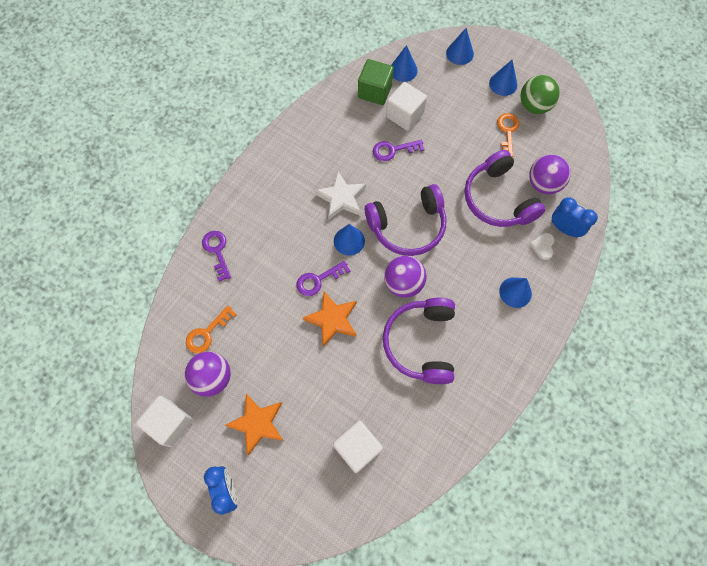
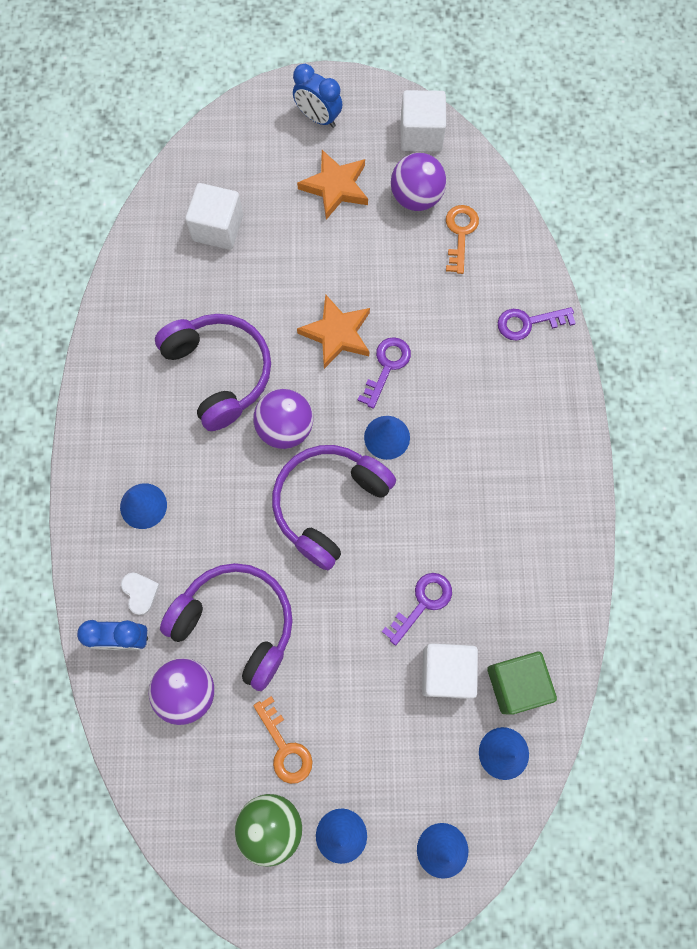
camera: 145 degrees right, 5 degrees up
(217, 251) = (528, 323): purple key -> purple key turned 135 degrees clockwise
(341, 198) = (438, 486): white star -> none

